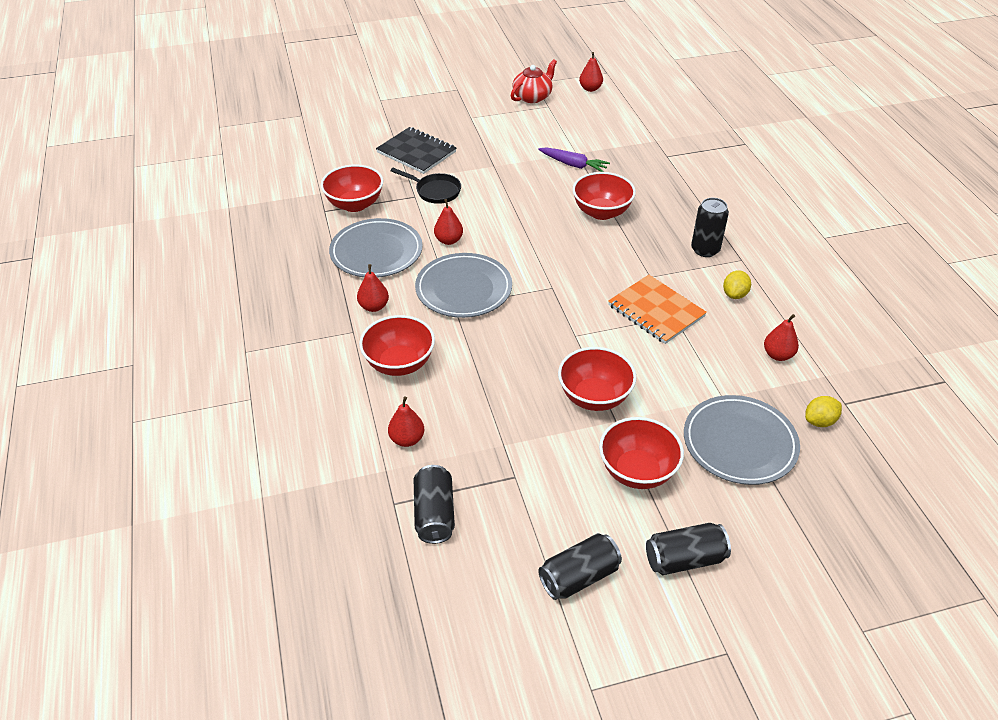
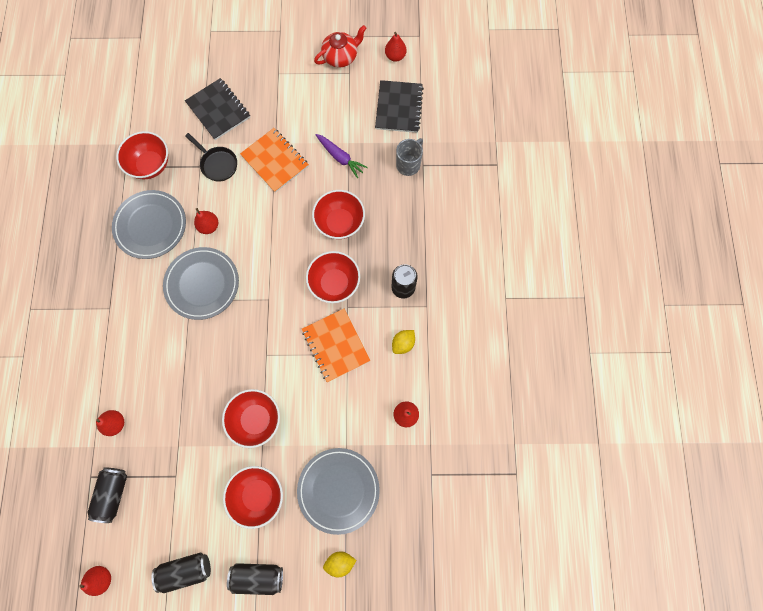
camera: 15 degrees right, 30 degrees up
(374, 307) = (131, 286): red pear -> red pear (102, 578)
(399, 363) = (132, 350): red bowl -> red bowl (334, 283)
(500, 179) = (275, 161): none -> orange notebook
(615, 121) = (398, 108): none -> black notebook
(651, 158) = (408, 164): none -> grey mug
(819, 421) = (404, 486): yellow lemon -> yellow lemon (340, 562)

